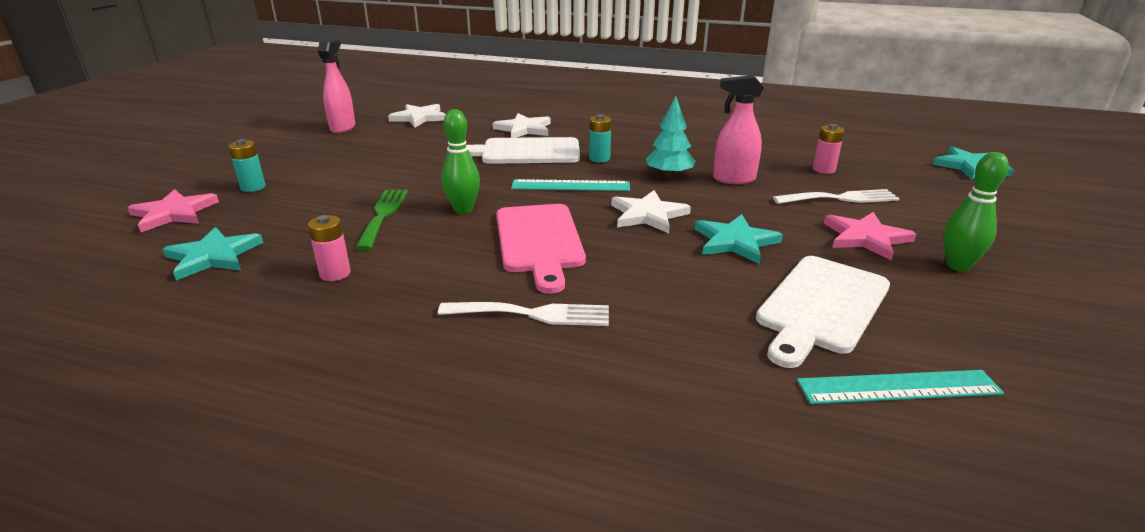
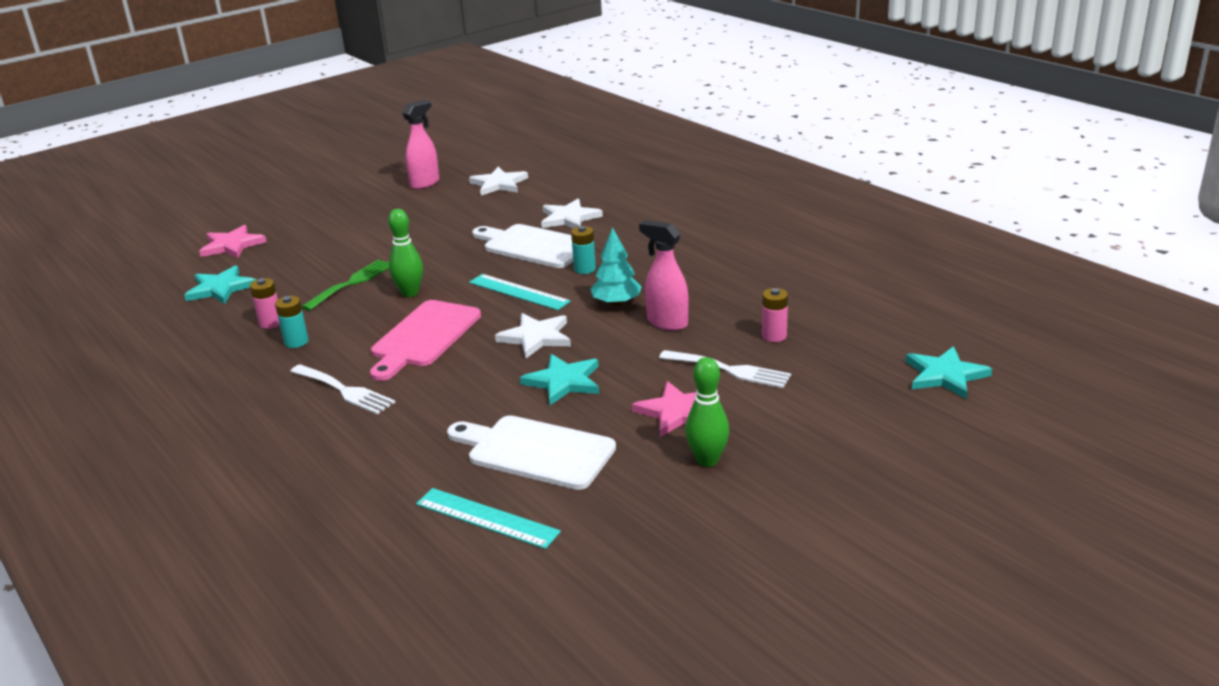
camera: 35 degrees right, 0 degrees up
(253, 187) = (299, 233): turquoise battery -> turquoise battery (296, 342)
(821, 306) = (535, 451): white cutting board -> white cutting board turned 45 degrees clockwise

